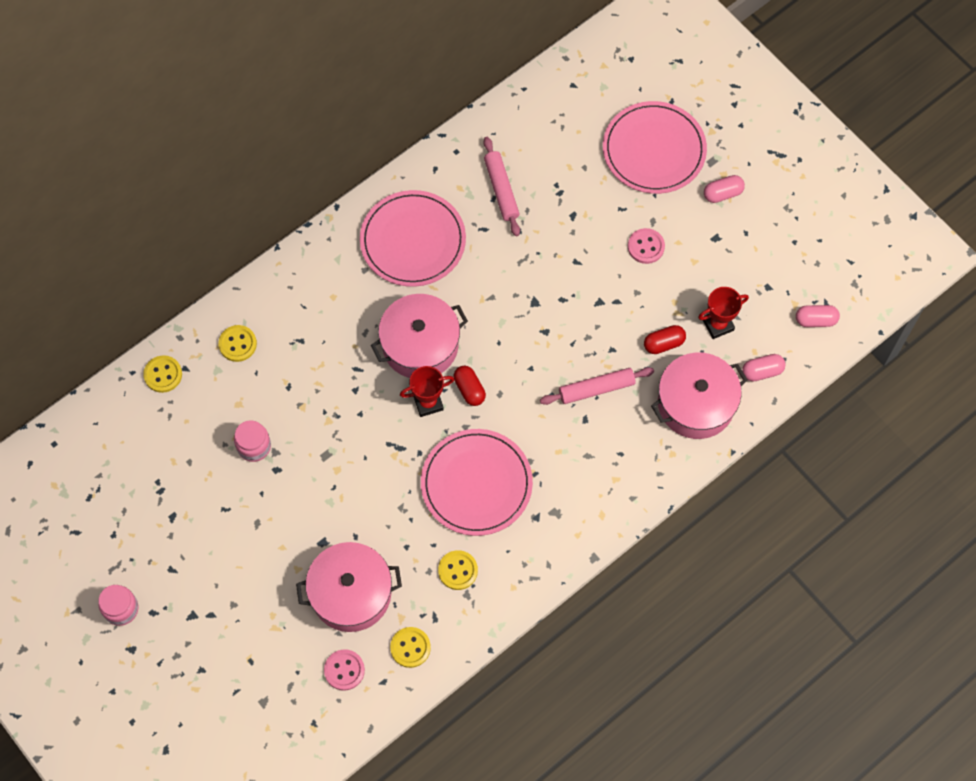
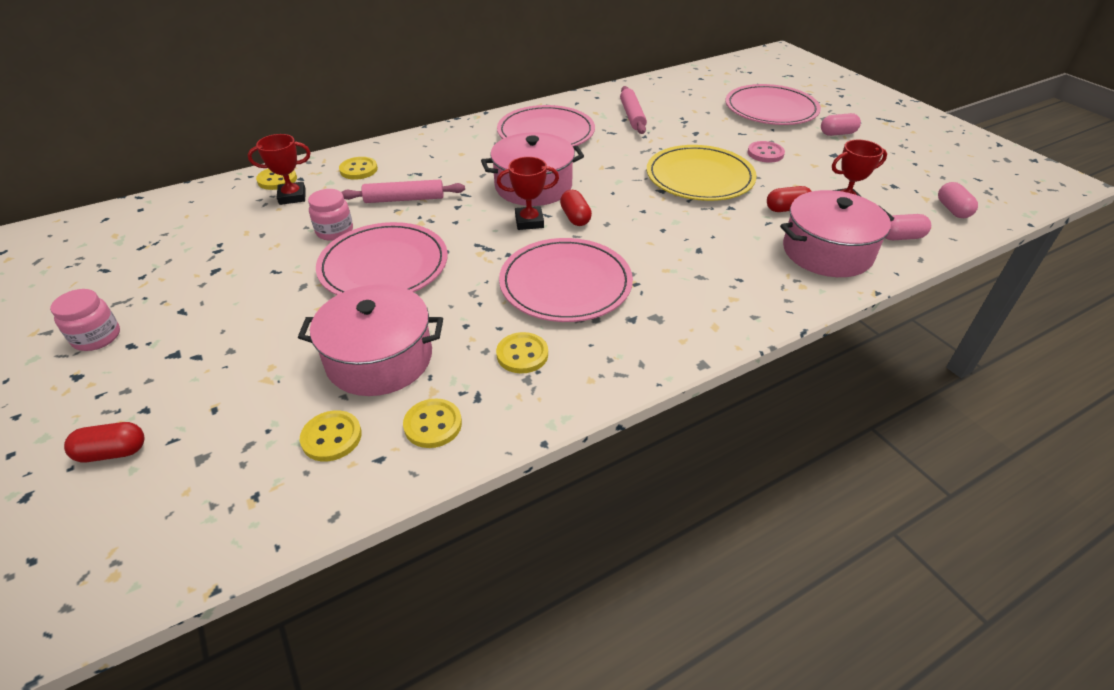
camera: 10 degrees right, 25 degrees down
(191, 400) = (292, 197): none -> red trophy
(201, 708) = (113, 452): none -> red capsule
(316, 486) = (384, 265): none -> pink plate
(344, 670) = (331, 437): pink button -> yellow button
(581, 302) = (699, 177): none -> yellow plate
(596, 388) = (713, 230): pink rolling pin -> pink rolling pin (404, 199)
(815, 320) = (952, 210): pink capsule -> pink capsule turned 75 degrees clockwise

